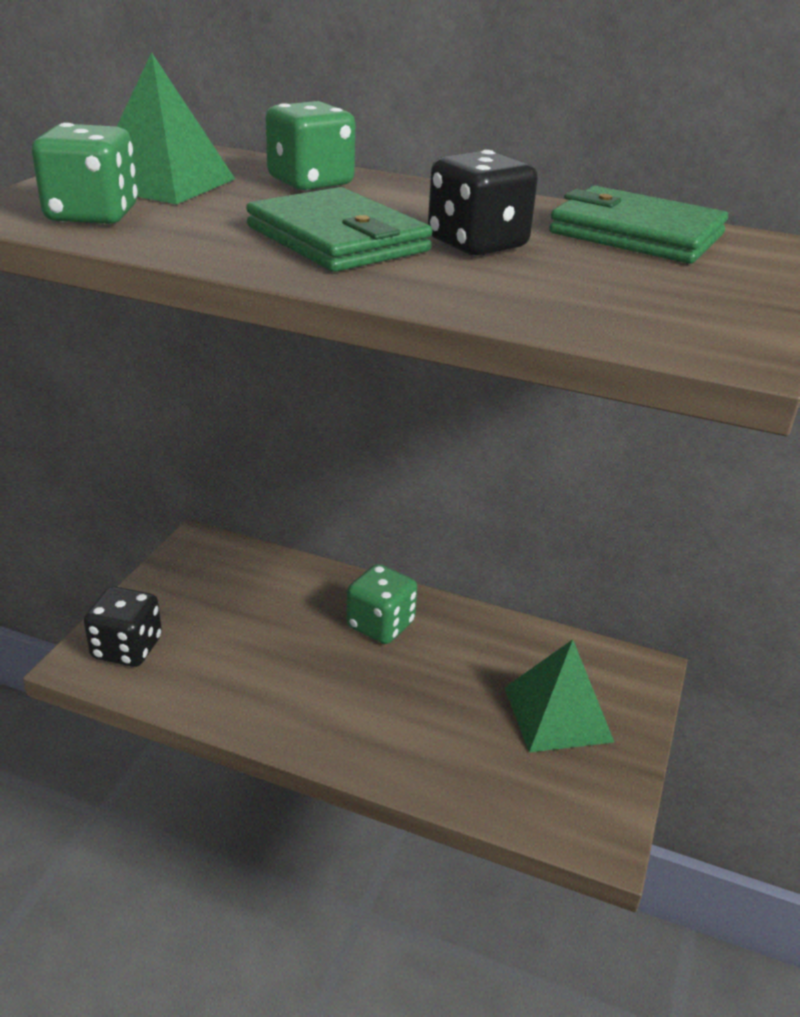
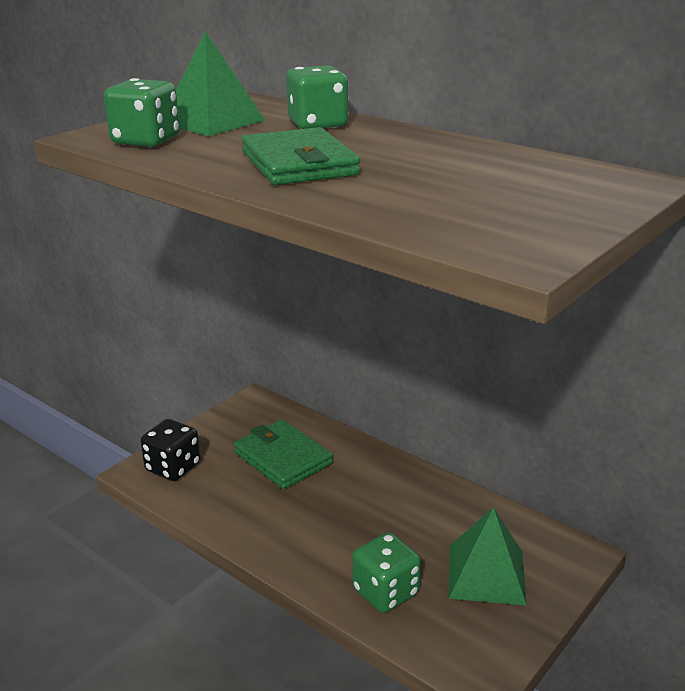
camera: 20 degrees right, 5 degrees down
(380, 625) = (369, 481): green dice -> green dice (385, 592)
(477, 244) = (401, 172): black dice -> none
(636, 234) = (540, 171): green wallet -> green wallet (282, 458)

